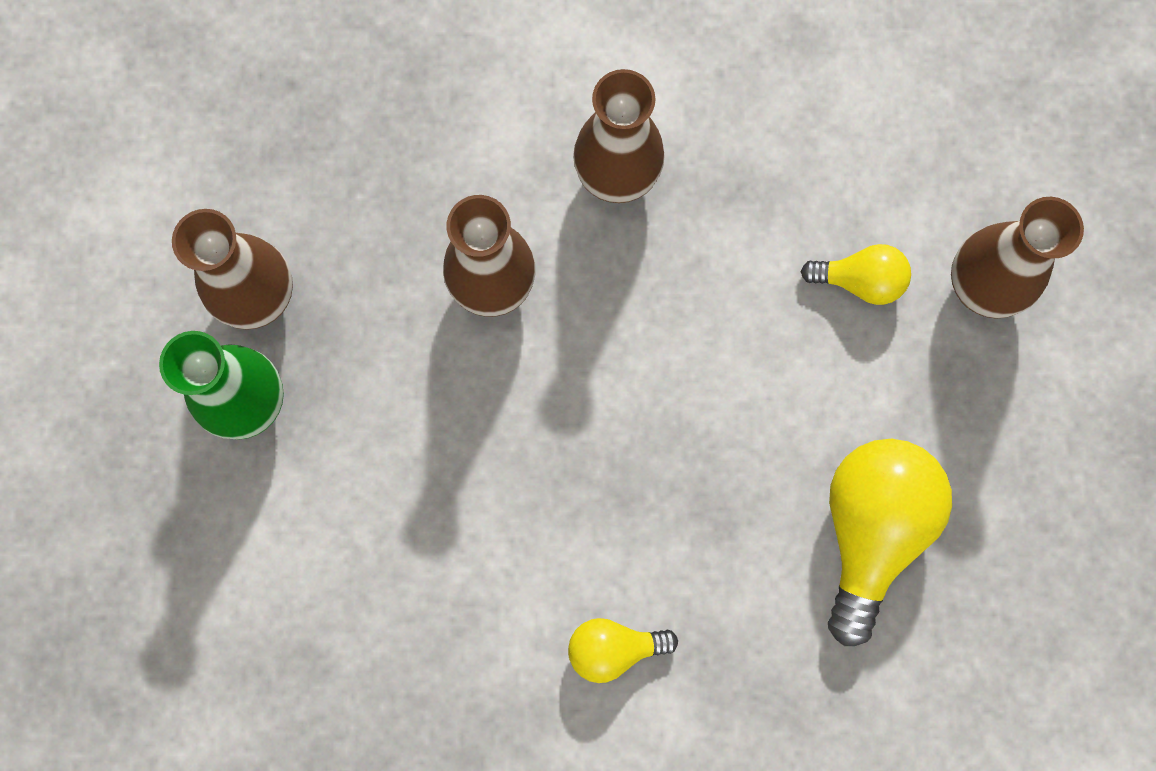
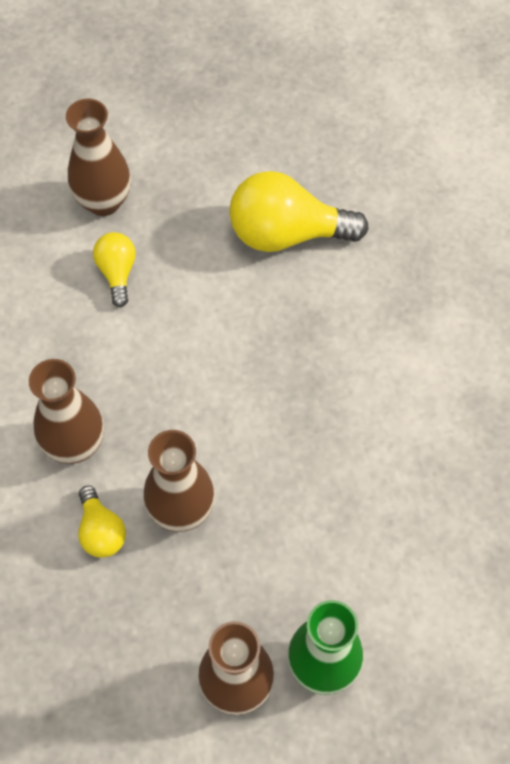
camera: 105 degrees left, 15 degrees down
(613, 648) = (416, 366): yellow light bulb -> yellow light bulb (101, 531)

